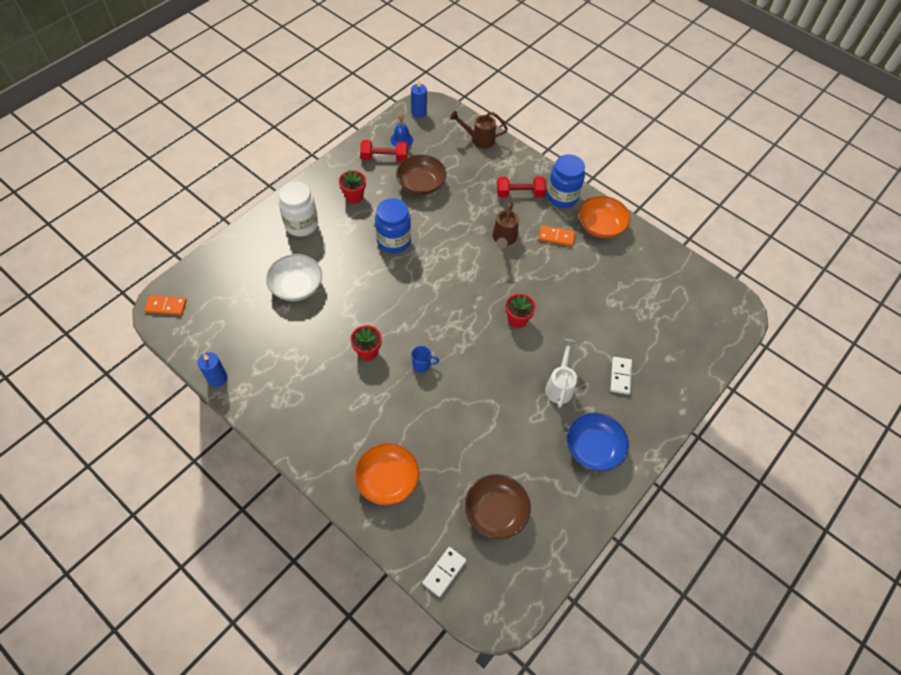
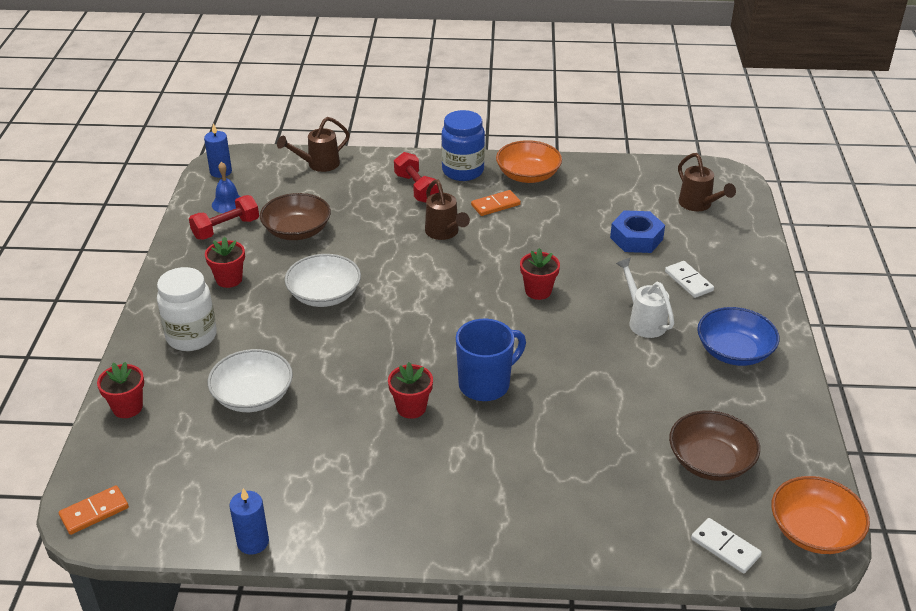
camera: 35 degrees left, 20 degrees down
(233, 251) = (127, 407): none -> red flower pot
(387, 480) = (570, 507): orange bowl -> orange bowl (814, 531)
(394, 241) = (324, 295): blue jar -> white bowl
(422, 365) = (486, 384): blue mug -> blue mug, size x2.03
(444, 572) = (725, 547): white domino -> white domino turned 45 degrees counterclockwise
(520, 194) = (416, 188): red dumbbell -> red dumbbell turned 75 degrees counterclockwise
(621, 320) = (636, 238): none -> blue nut
(692, 321) = (699, 205): none -> brown watering can

